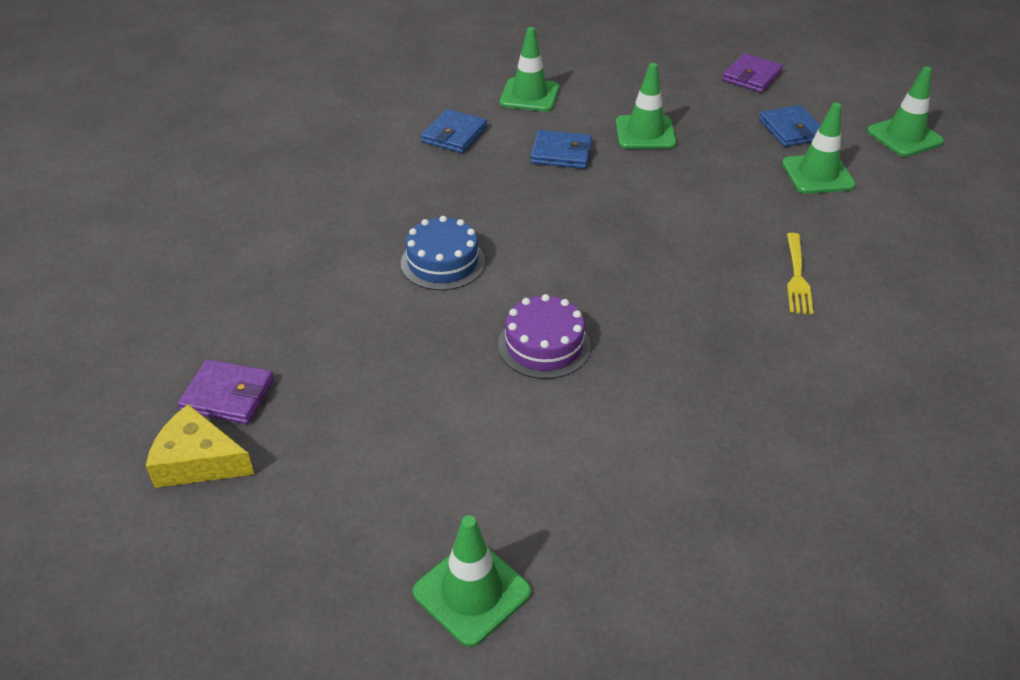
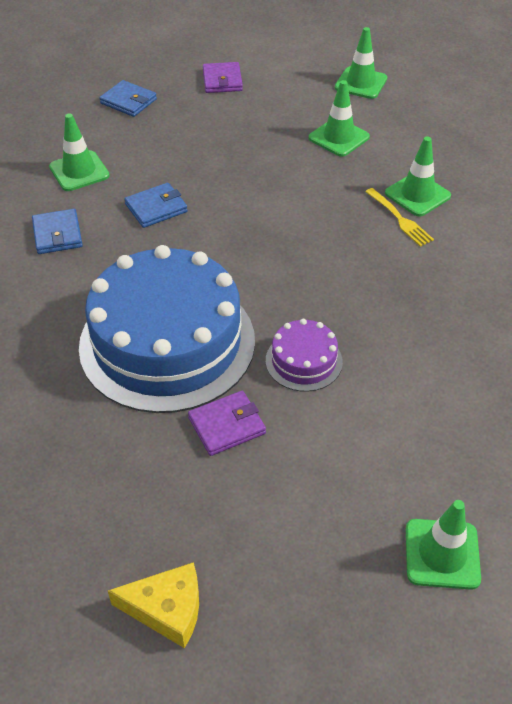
camera: 40 degrees left, 5 degrees up
(198, 461) = (167, 609): yellow cheese -> yellow cheese turned 150 degrees counterclockwise
(228, 395) = (129, 546): purple wallet -> purple wallet (227, 425)
(443, 262) = (167, 342): blue cake -> blue cake, size x2.32
(645, 133) = (197, 161): green traffic cone -> green traffic cone (417, 195)
(791, 130) = (289, 111): blue wallet -> blue wallet (128, 101)

